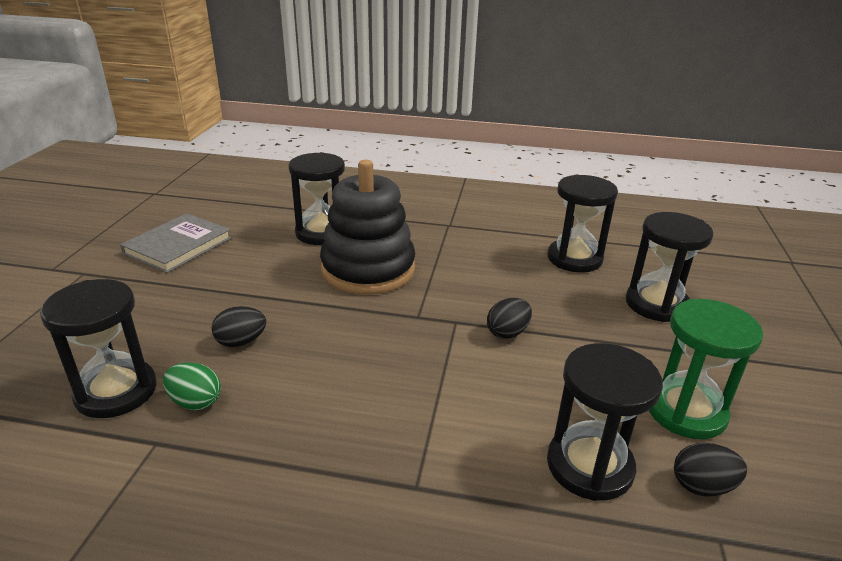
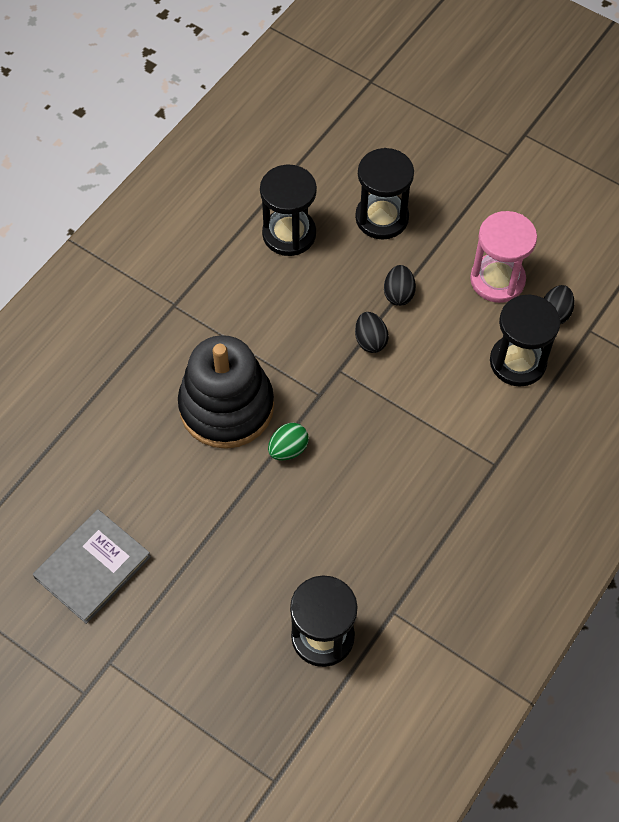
camera: 65 degrees left, 30 degrees up
(178, 246) = (93, 567): grey book -> grey book turned 75 degrees clockwise
(195, 402) = (359, 581): green egg -> green egg (288, 449)
(241, 342) = (296, 537): black egg -> black egg (398, 294)
(321, 233) = (132, 426): black hourglass -> none
(686, 411) = (497, 280): green hourglass -> pink hourglass

